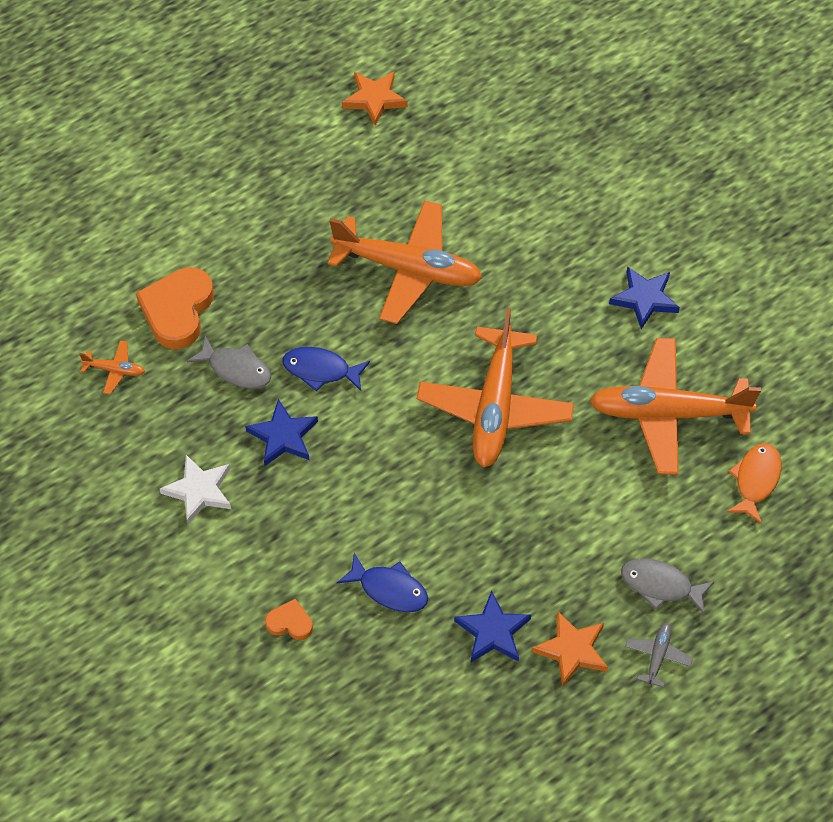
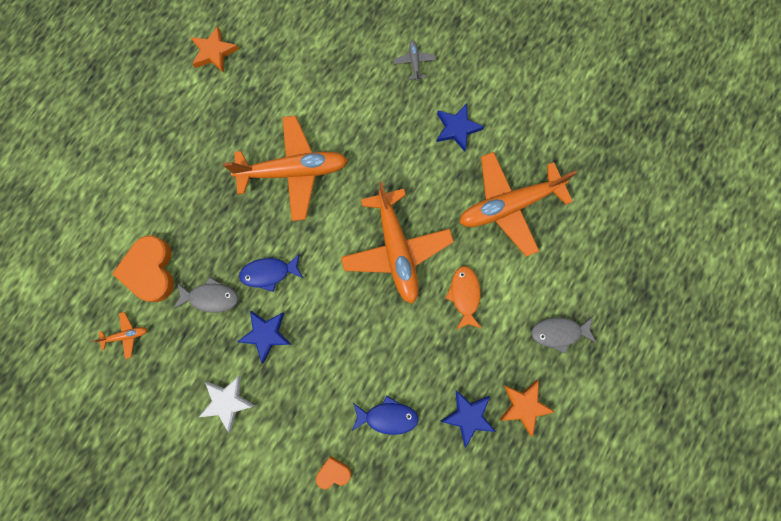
camera: 25 degrees left, 20 degrees up
(657, 656) = (579, 384): grey plane -> grey plane (414, 62)
(755, 480) = (583, 230): orange fish -> orange fish (464, 295)

